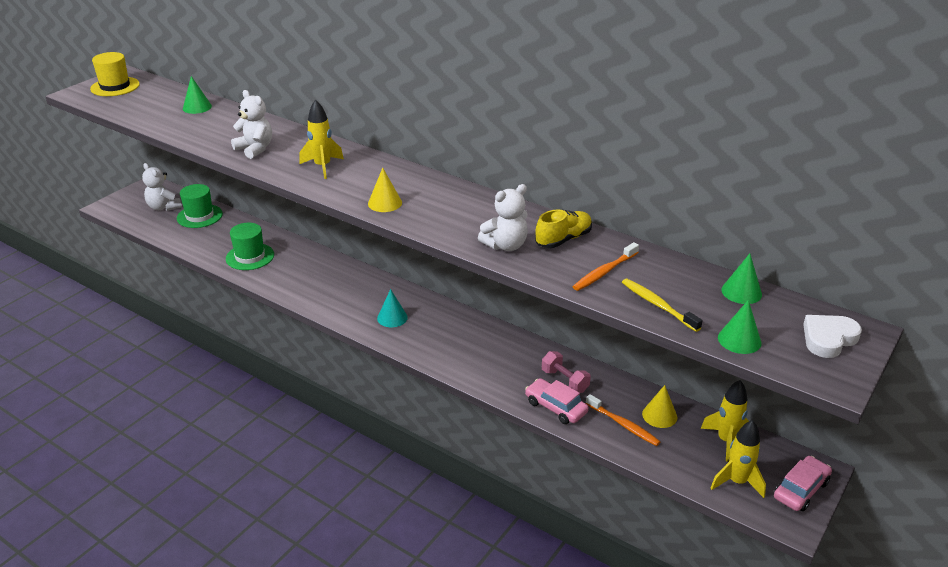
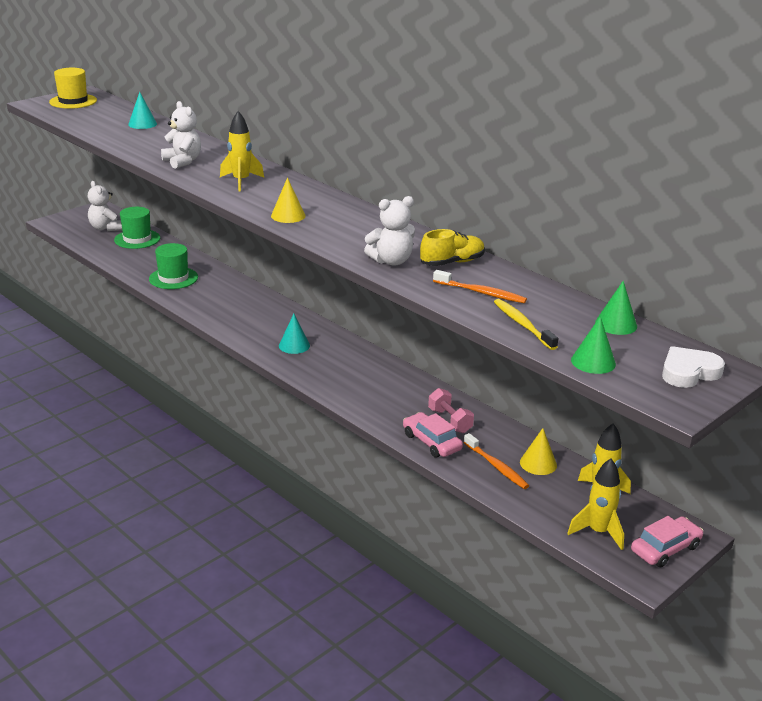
camera: 10 degrees right, 5 degrees down
(197, 107) = (142, 124): green cone -> turquoise cone
(604, 272) = (481, 293): orange toothbrush -> orange toothbrush turned 120 degrees counterclockwise

